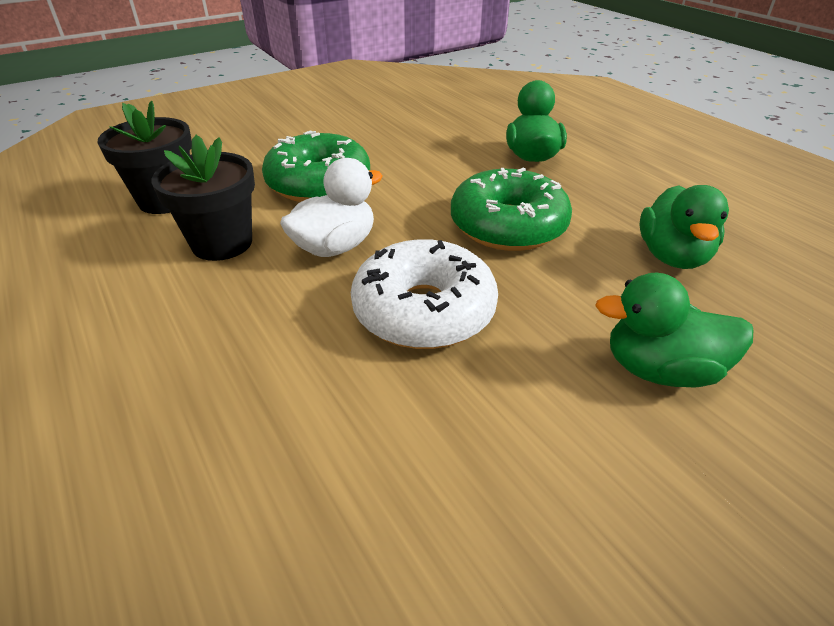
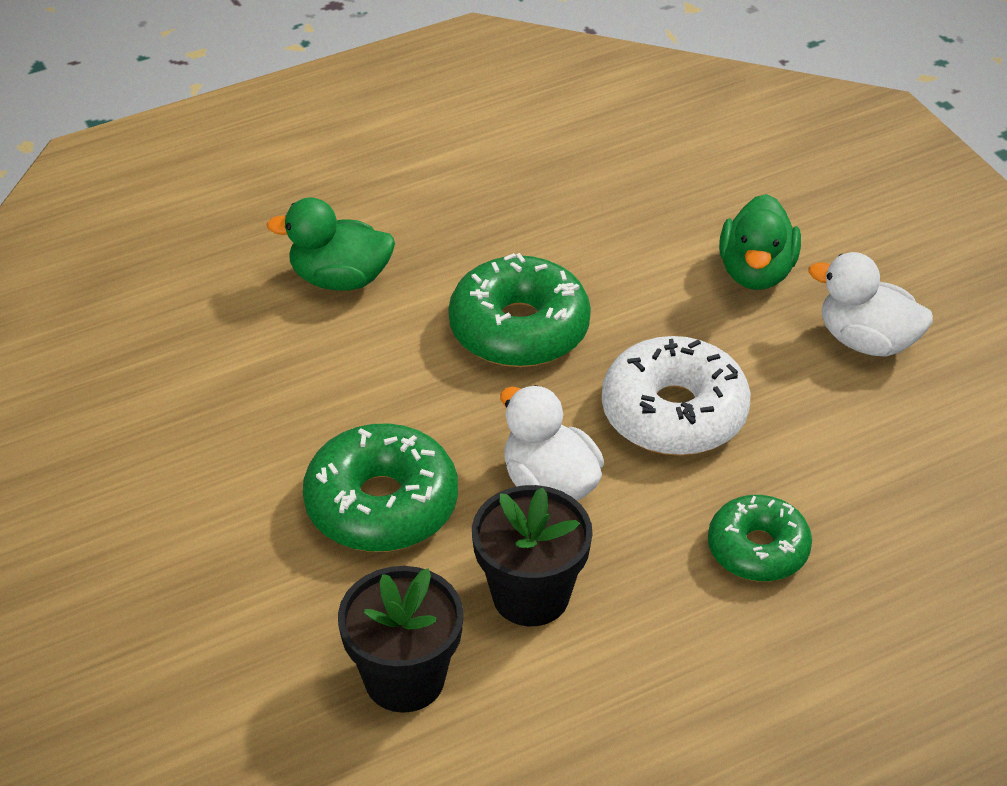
camera: 85 degrees left, 5 degrees up
(241, 369) = (758, 549): none -> green donut
(583, 478) = (867, 341): none -> white duck
(672, 256) = (592, 218): green duck -> none

